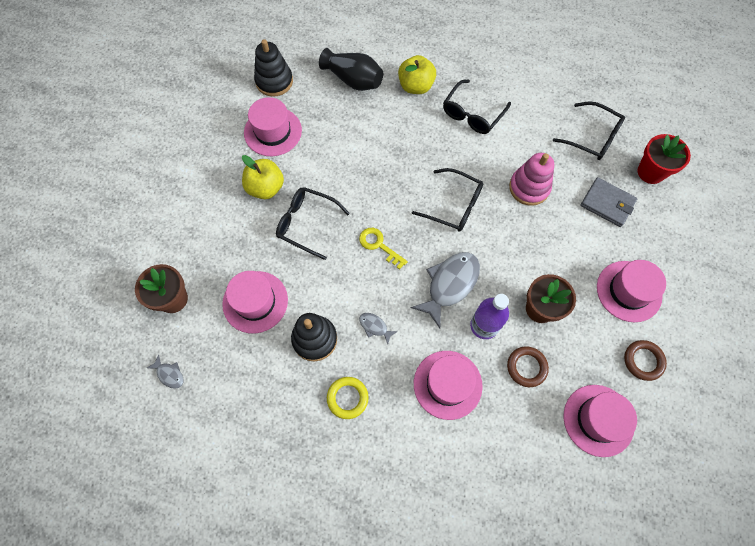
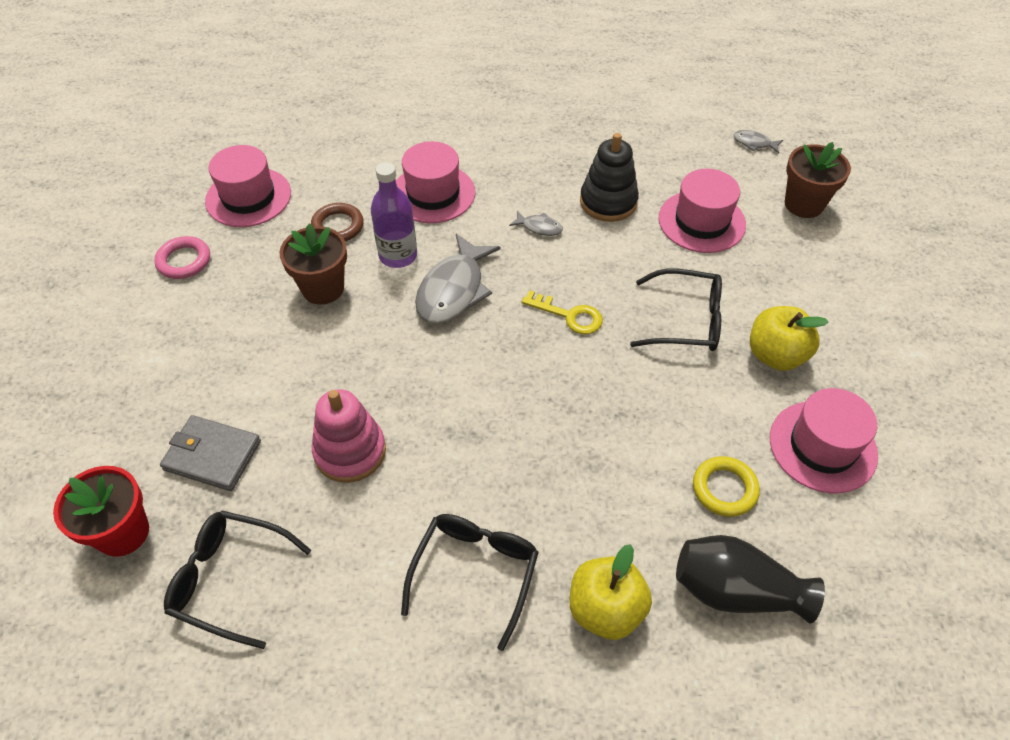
camera: 165 degrees right, 15 degrees down
(274, 81) = (885, 547): black stacking toy -> none
(347, 398) = (545, 162): yellow ring -> yellow ring (724, 489)
(454, 206) = (471, 394): black glasses -> none
(629, 291) = (192, 335): pink hat -> none
(643, 361) = (184, 261): brown ring -> pink ring

